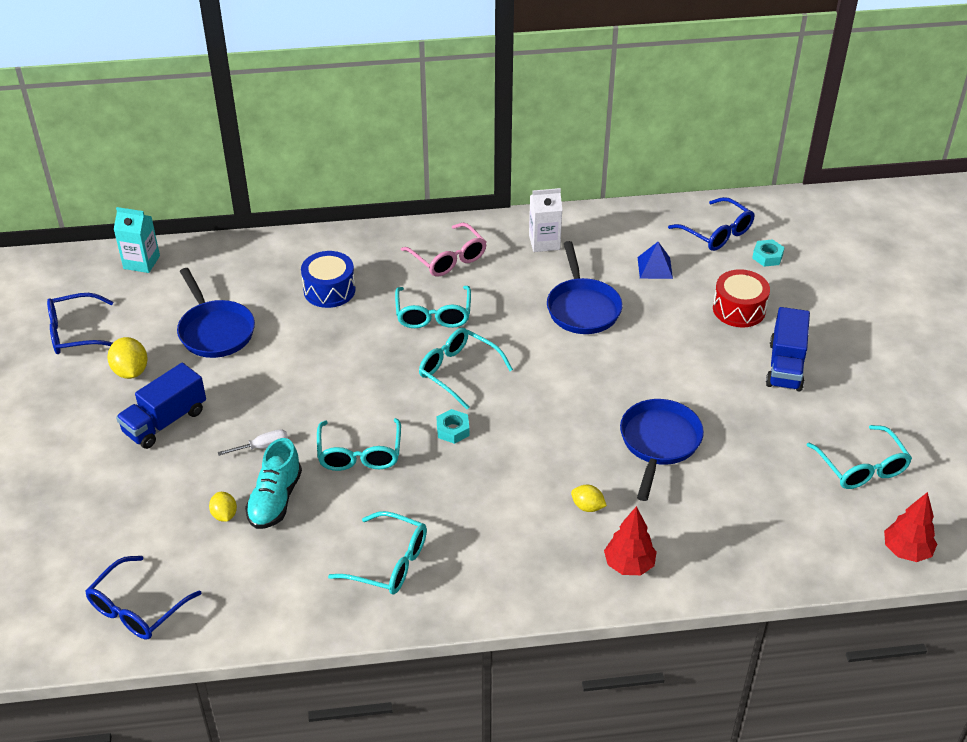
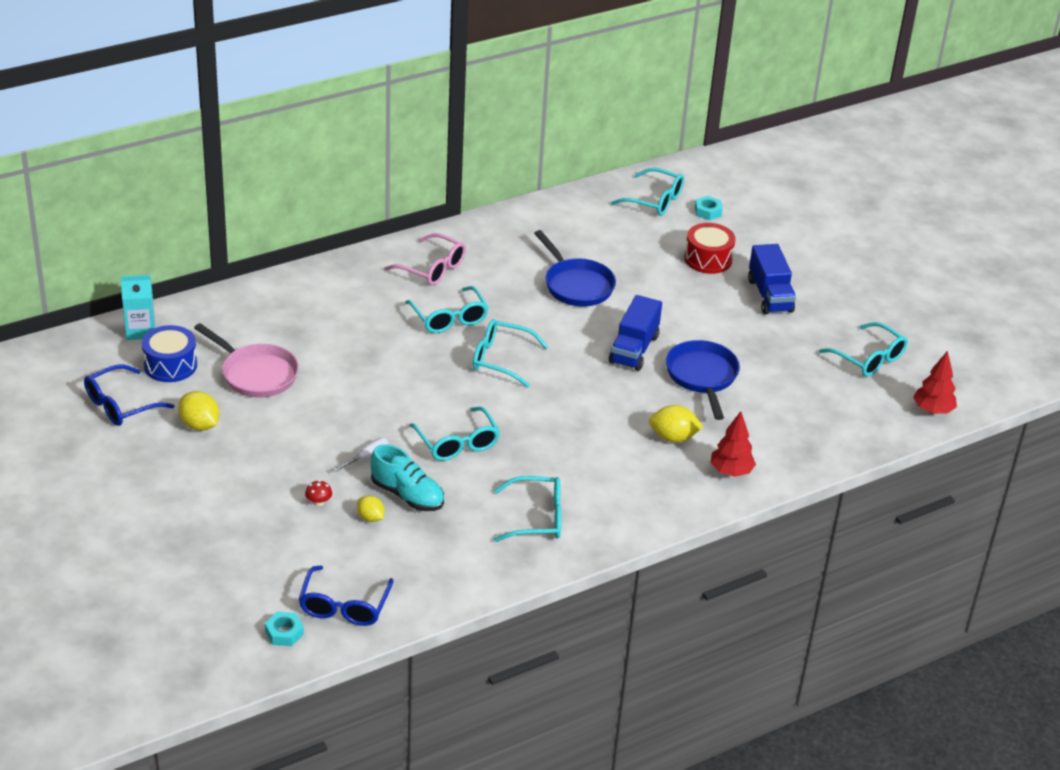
camera: 25 degrees left, 5 degrees down
(165, 421) = (263, 458): blue truck -> blue truck (634, 349)
(186, 484) = (318, 502): none -> red mushroom
(215, 331) = (256, 374): blue pan -> pink pan
(275, 500) = (407, 495): turquoise shoe -> turquoise shoe turned 45 degrees counterclockwise
(329, 290) = (340, 317): blue drum -> blue drum (170, 365)
(453, 430) = (526, 406): turquoise nut -> turquoise nut (284, 633)
(544, 242) = (510, 238): white carton -> none
(587, 507) = (673, 437): yellow lemon -> yellow lemon, size x1.57
(655, 267) = (618, 239): blue pyramid -> none
(717, 233) = (655, 200): blue glasses -> turquoise glasses

